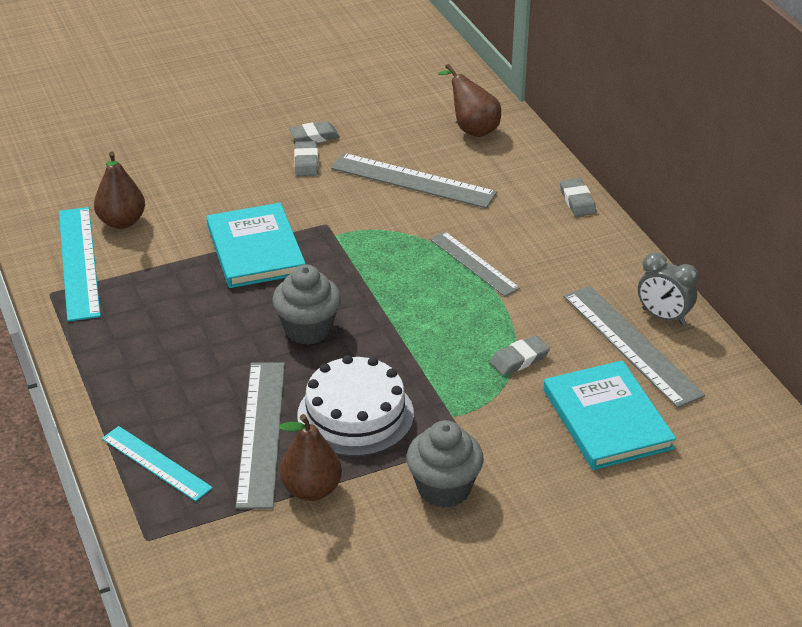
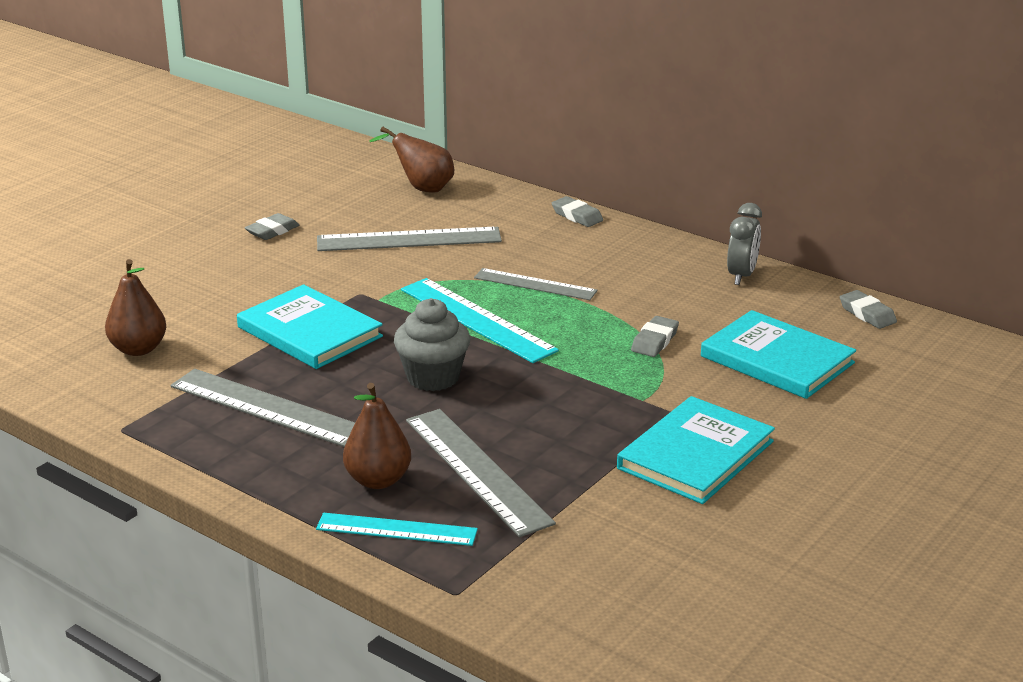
camera: 30 degrees left, 10 degrees down
(79, 262) = (126, 395): turquoise ruler -> turquoise ruler (477, 319)
(306, 162) = (286, 252): grey eraser -> grey eraser (867, 314)
(311, 490) = (575, 497): brown pear -> brown pear (378, 480)
(355, 415) = (552, 427): white cake -> none
(444, 489) = (696, 455): grey cupcake -> turquoise book
(631, 345) = (737, 302): grey ruler -> grey ruler (267, 408)
(663, 317) = (741, 276): grey clock -> grey clock turned 75 degrees counterclockwise

